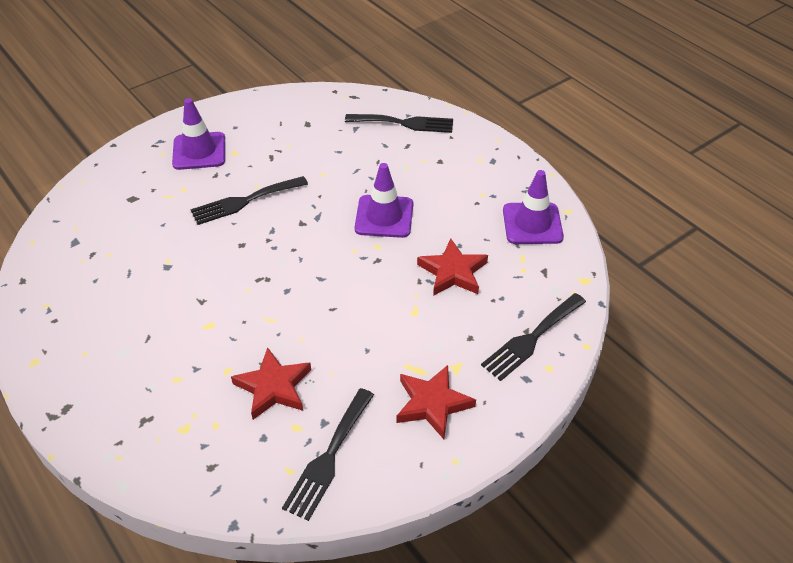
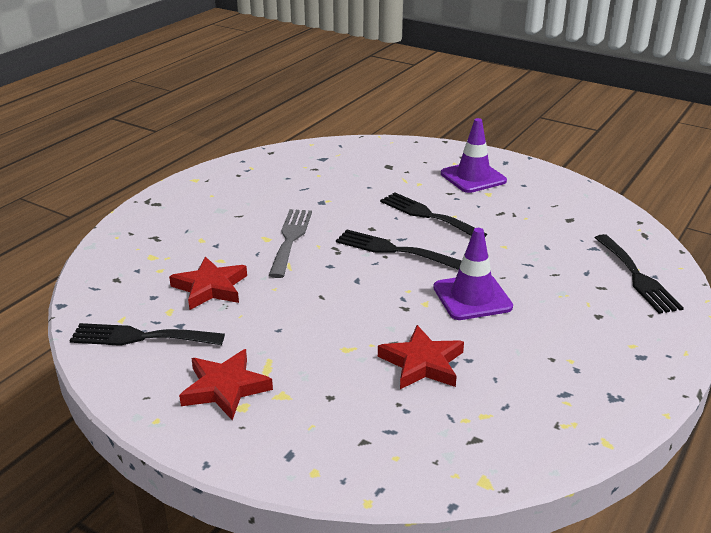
camera: 70 degrees right, 15 degrees down
(223, 307) = (290, 239): none -> grey fork
(531, 339) = (353, 448): black fork -> black fork (392, 250)
(532, 224) = (553, 412): purple traffic cone -> none

